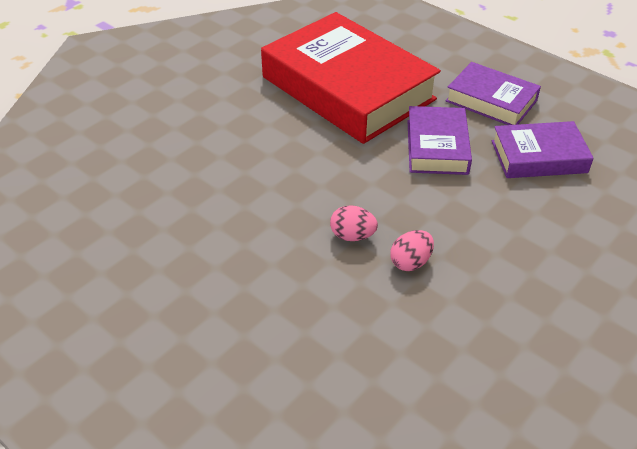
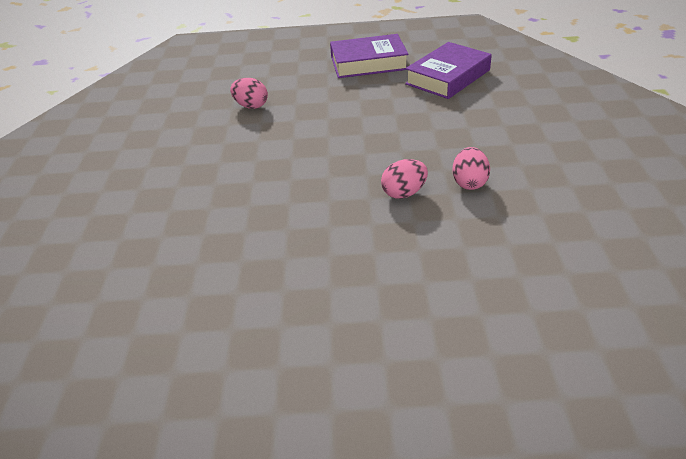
camera: 40 degrees left, 5 degrees down
(347, 88) = (251, 106): red book -> pink egg
(437, 147) = (375, 106): purple book -> none

